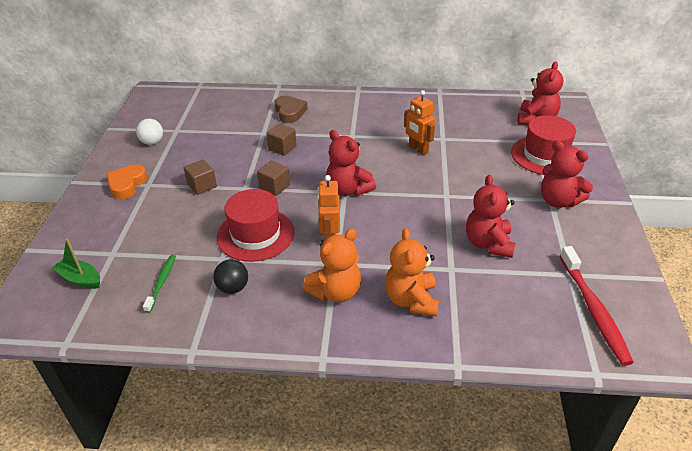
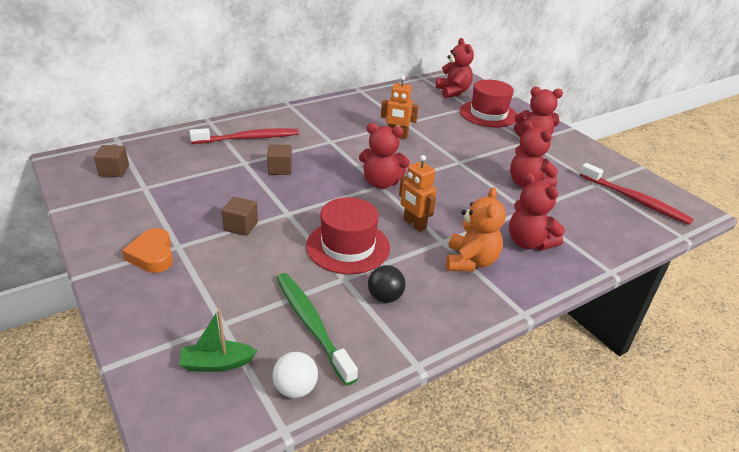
camera: 40 degrees left, 5 degrees down
(152, 142) = (130, 206): white ball -> white ball (295, 388)
(161, 282) = (311, 324): green toothbrush -> green toothbrush, size x1.78
(274, 187) = (314, 203): brown cube -> brown cube (114, 171)
(290, 112) = (248, 138): brown heart -> red toothbrush
(411, 300) = (528, 242): orange teddy bear -> red teddy bear

